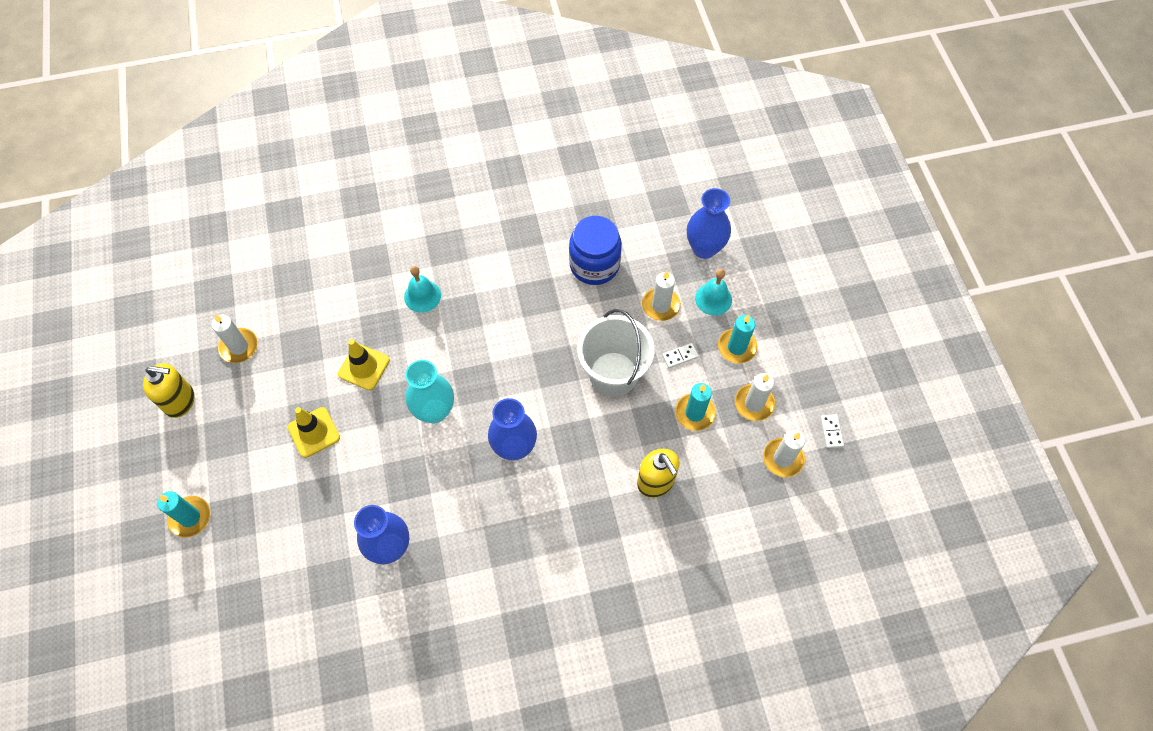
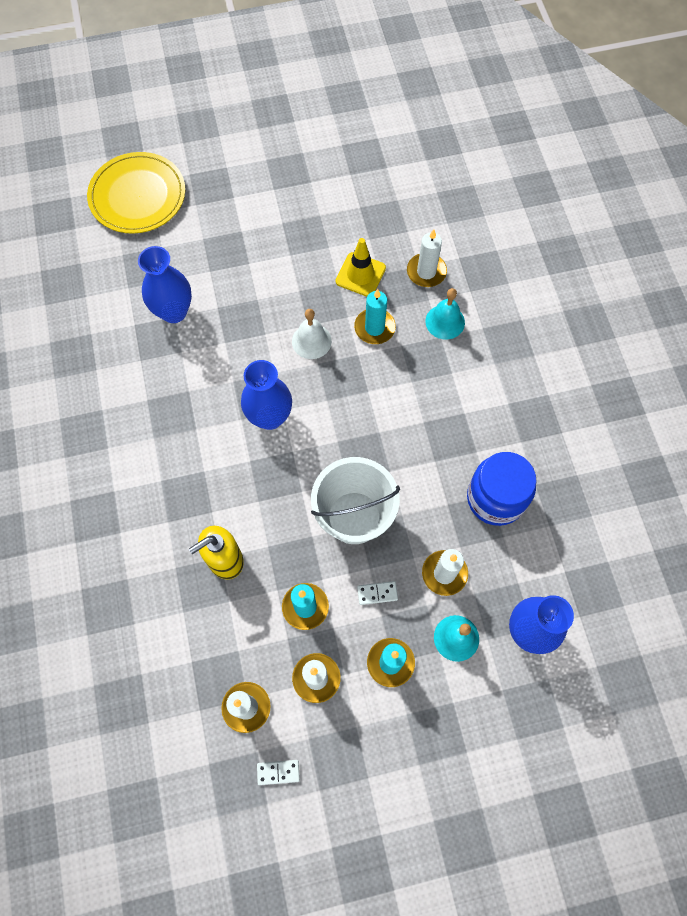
camera: 90 degrees right, 5 degrees up
(180, 401) = (325, 131): yellow soap dispenser -> none
(190, 517) = (213, 155): turquoise candle -> turquoise candle (374, 328)
(233, 599) = (137, 196): none -> yellow plate
(239, 347) = (381, 169): white candle -> white candle (426, 272)
(314, 432) = (291, 239): yellow traffic cone -> none
(434, 411) = (311, 341): turquoise vase -> white bell
(680, 356) = (377, 593): white domino -> white domino turned 75 degrees counterclockwise

